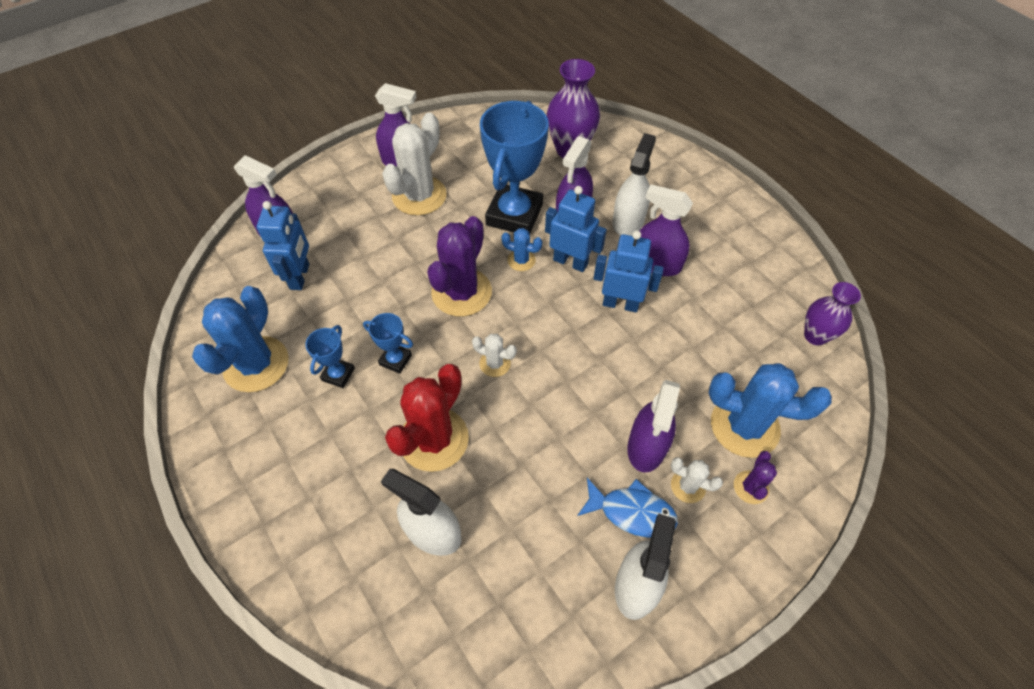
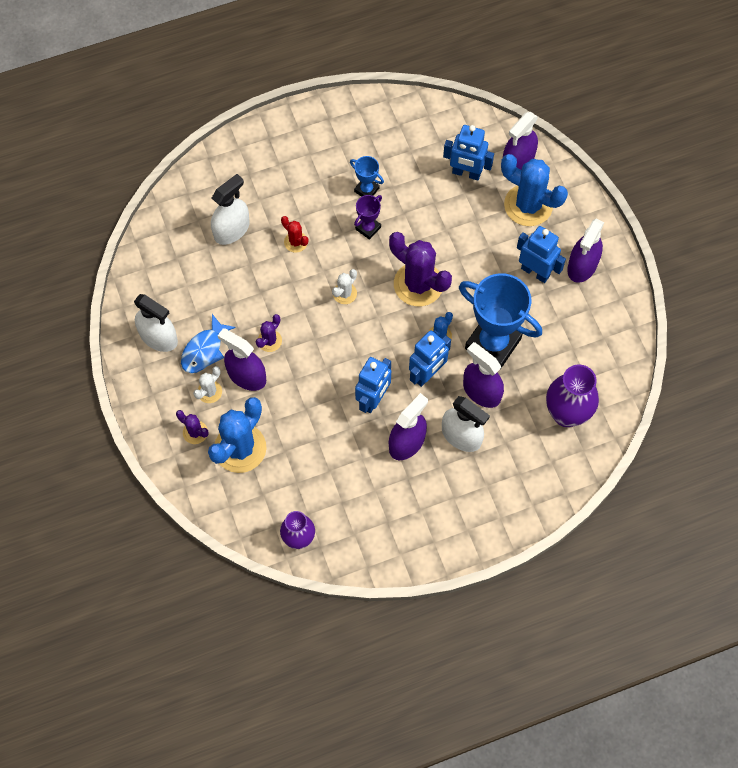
camera: 105 degrees right, 10 degrees up
(256, 364) = (391, 139): blue cactus -> blue cactus (528, 205)
(395, 360) = (368, 228): blue trophy -> purple trophy
(419, 196) = (535, 272): white cactus -> blue robot
(434, 439) = (296, 242): red cactus -> red cactus, size x0.48
(588, 432) = (269, 341): none -> purple cactus

